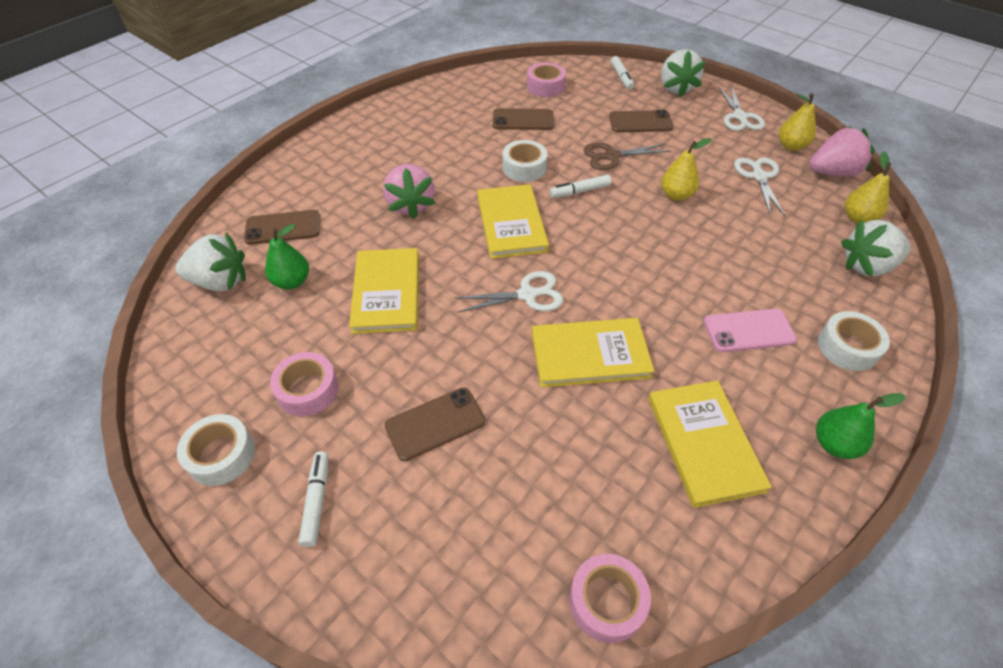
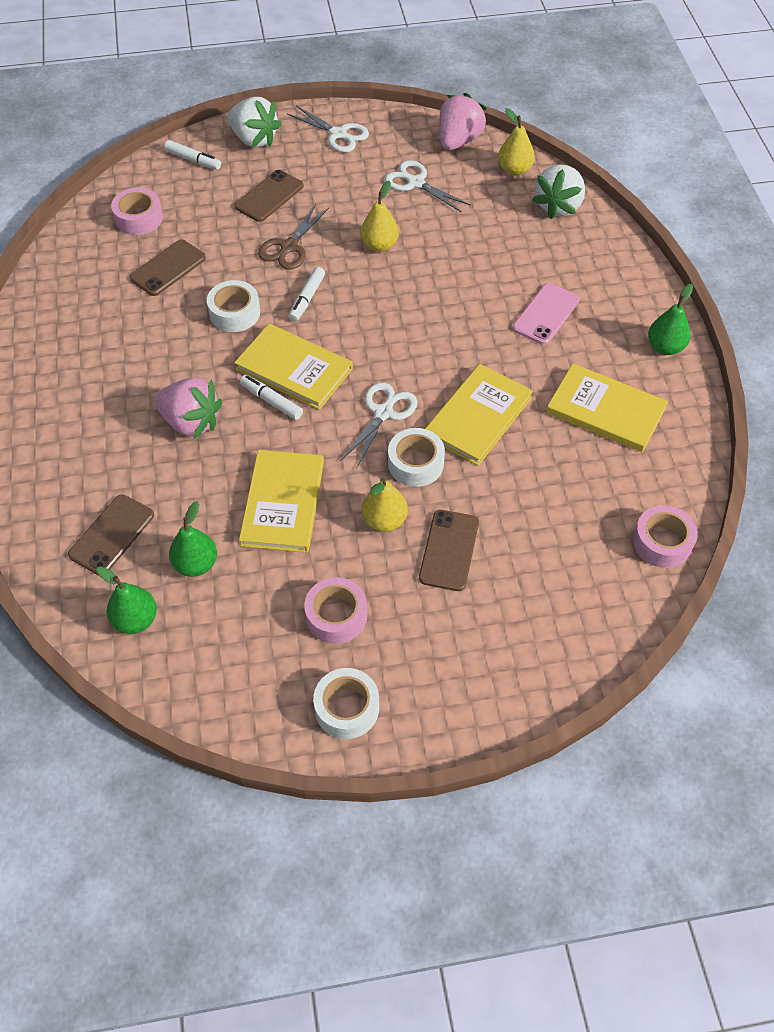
camera: 50 degrees left, 5 degrees up
(220, 282) = (135, 620): white strawberry -> green pear
(317, 501) = (448, 663): white marker -> white marker (271, 401)
(386, 292) = (283, 503): yellow book -> yellow book turned 60 degrees clockwise
(791, 146) = (406, 136): yellow pear -> yellow pear (384, 520)
(847, 347) = (608, 277): white tape -> white tape (415, 463)

